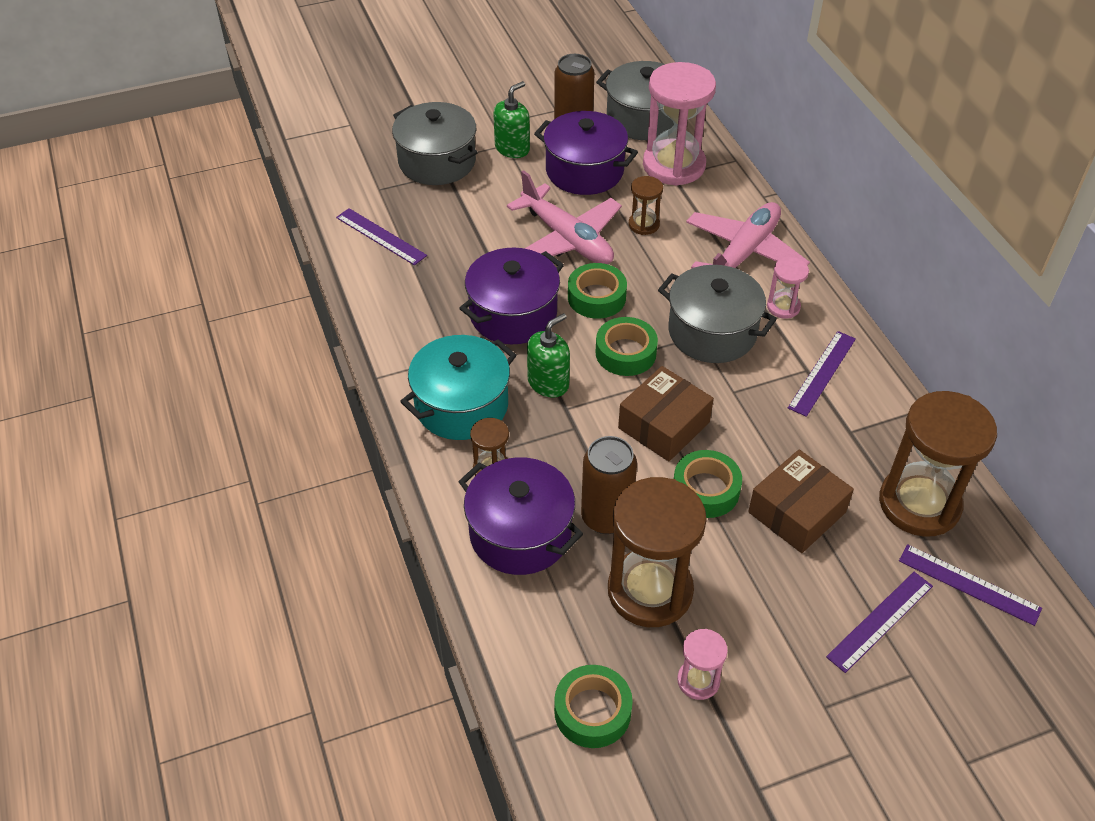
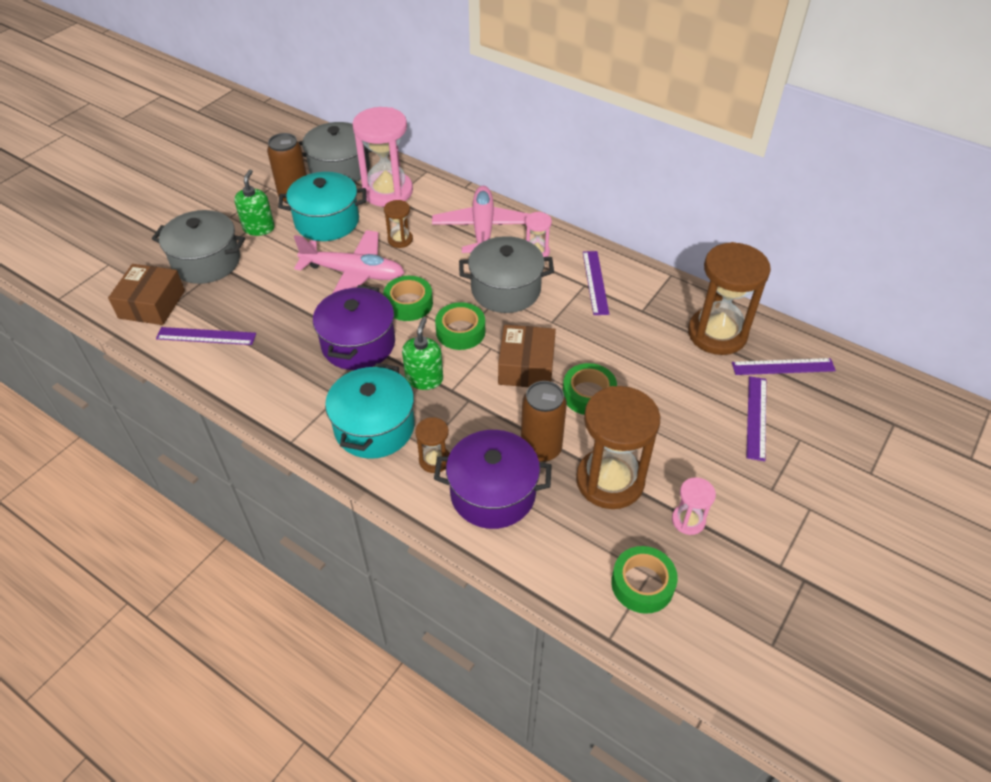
camera: 35 degrees left, 0 degrees up
(584, 171) = (327, 221): purple pot -> turquoise pot
(797, 512) = (654, 378): brown box -> brown box (152, 304)

